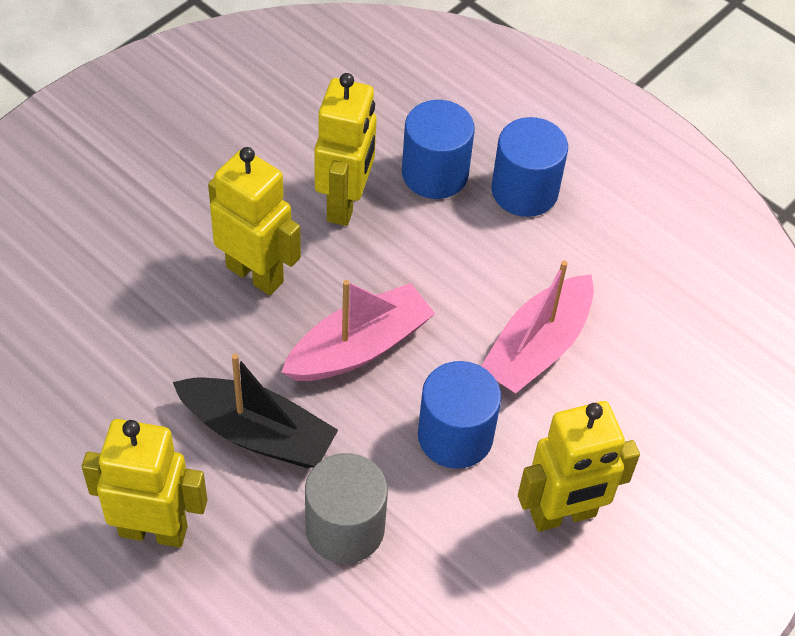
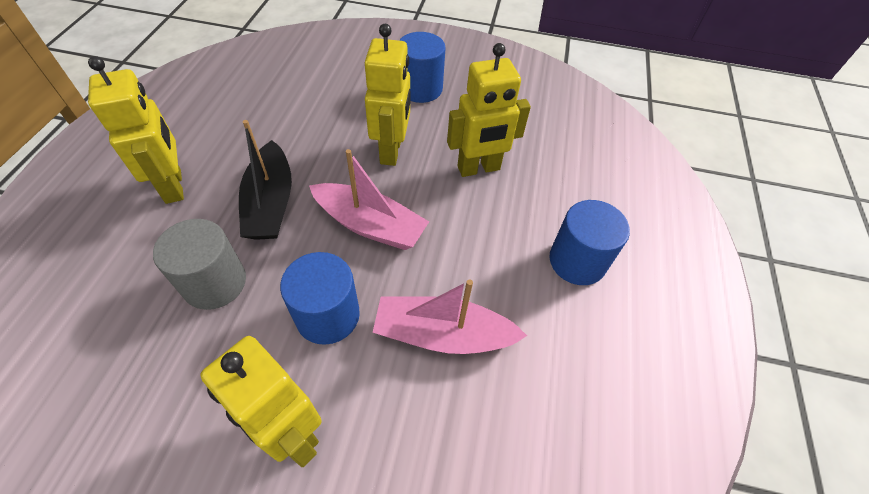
camera: 60 degrees right, 0 degrees up
(435, 173) = (544, 203): blue cylinder -> blue cylinder (420, 89)

